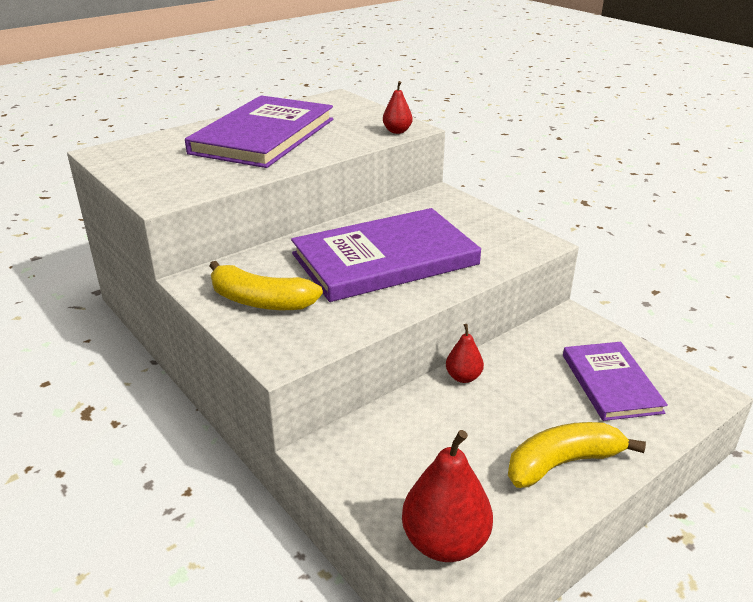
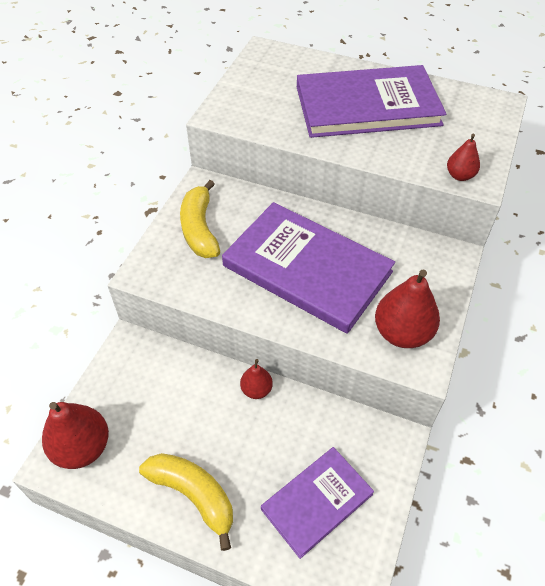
camera: 60 degrees right, 20 degrees up
(500, 240) = (402, 333): none -> red pear

